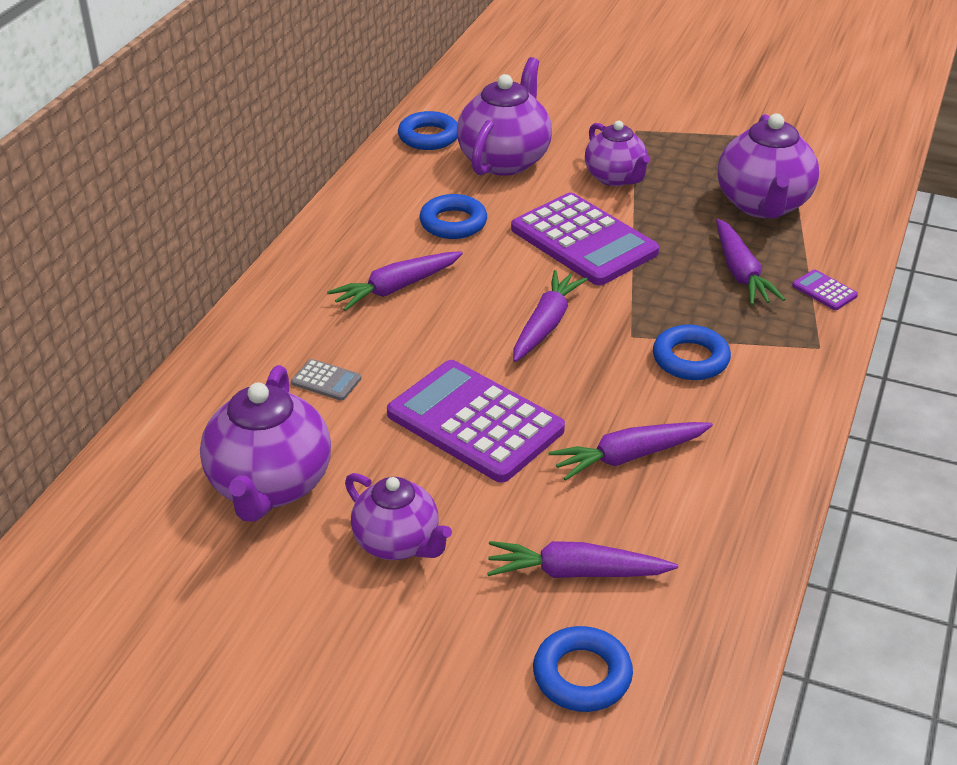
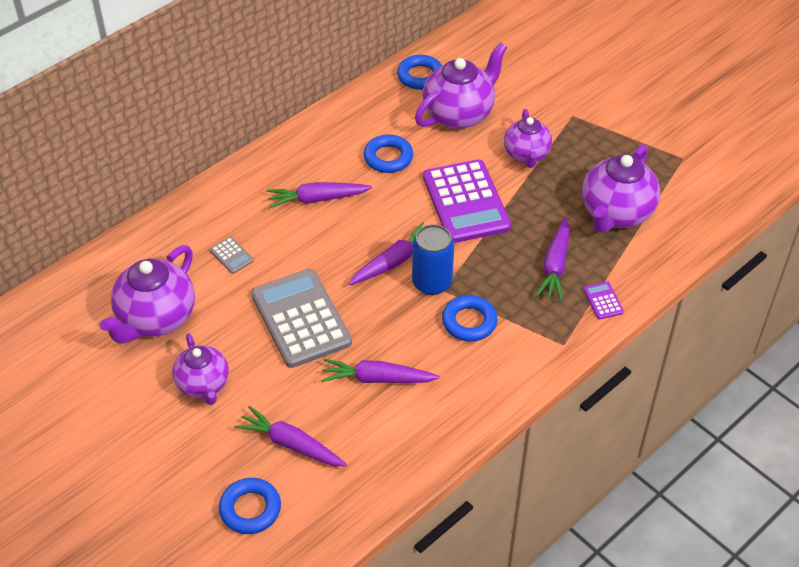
camera: 25 degrees right, 10 degrees up
(475, 422) = (301, 319): purple calculator -> grey calculator
(611, 332) = (432, 282): none -> blue can

